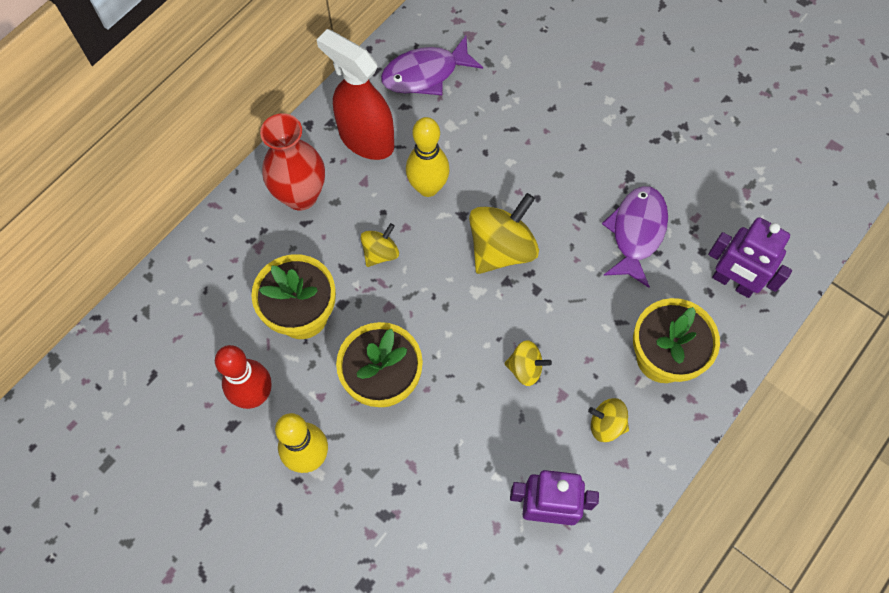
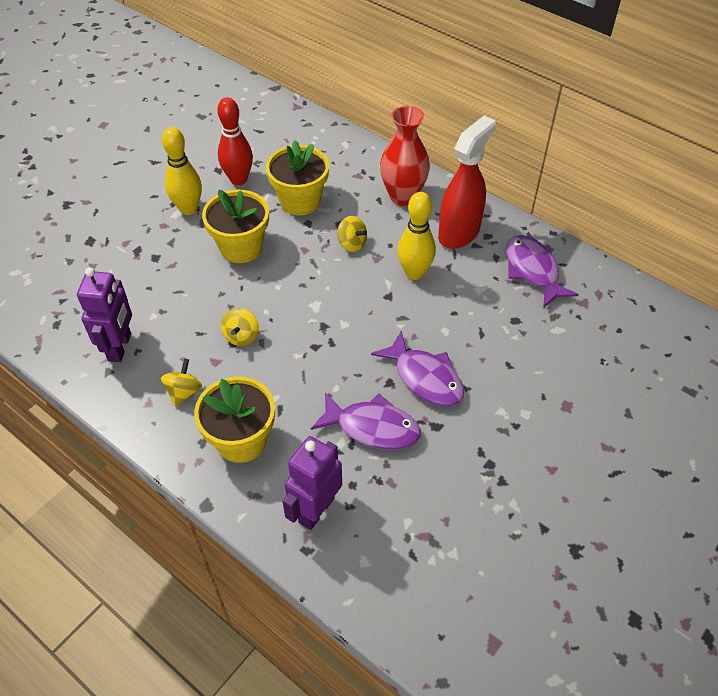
camera: 90 degrees right, 15 degrees down
(501, 248) = (355, 322): yellow spinning top -> none
(573, 183) = (425, 378): none -> purple fish

